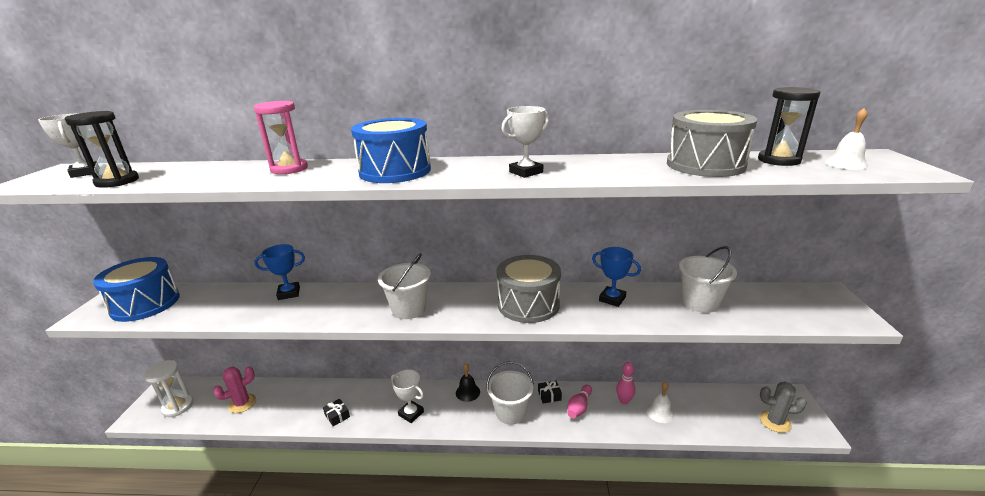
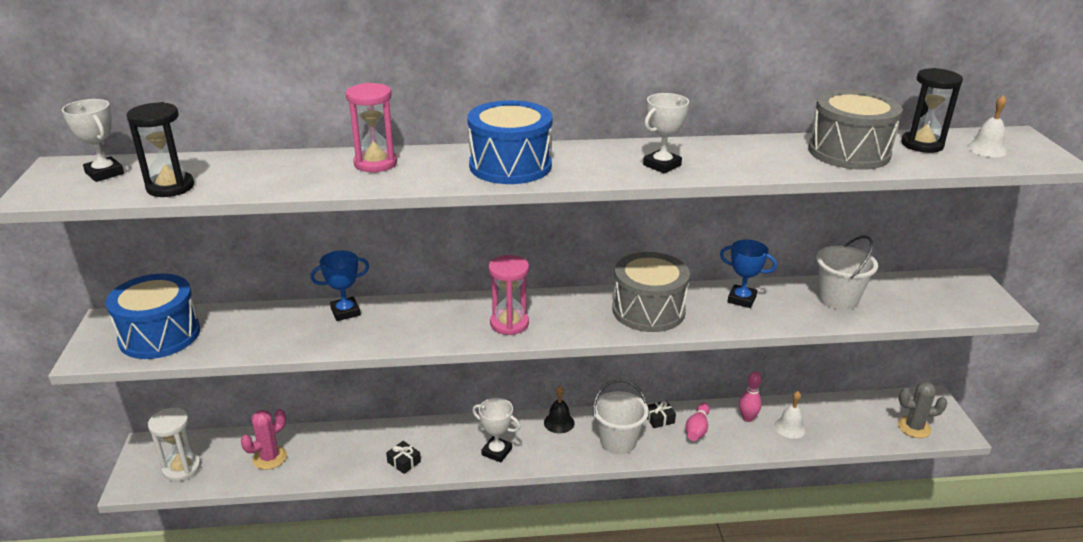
camera: 10 degrees left, 5 degrees up
(409, 309) = (509, 324): white bucket -> pink hourglass

